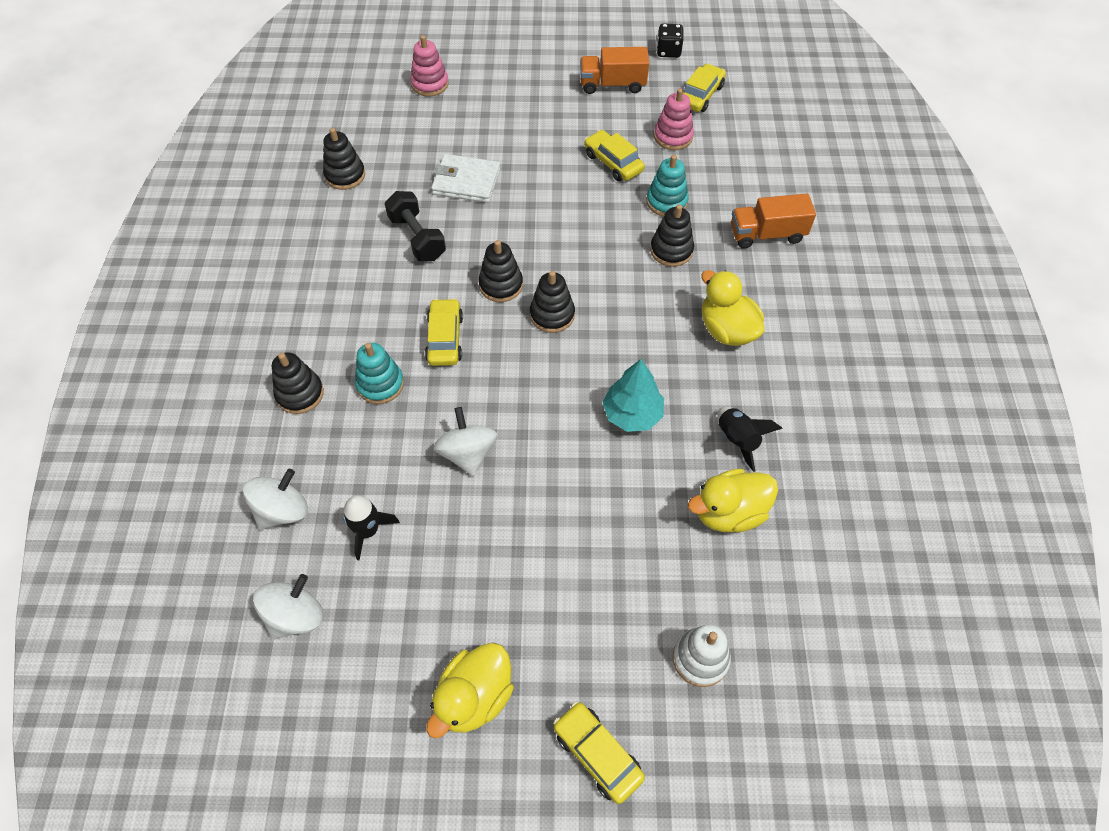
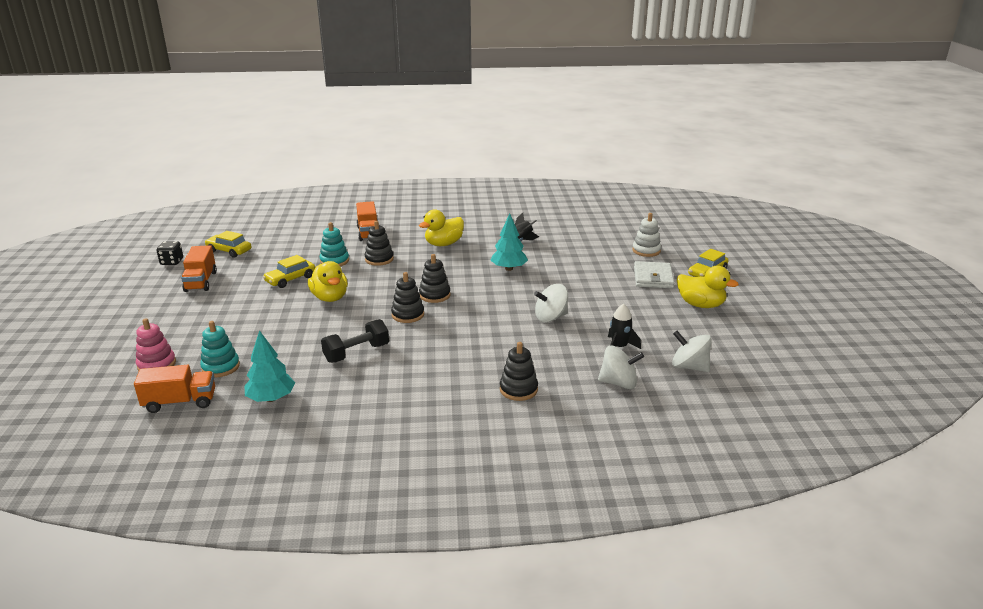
camera: 95 degrees left, 30 degrees down
(282, 510) = (618, 383): white spinning top -> white spinning top turned 150 degrees clockwise
(345, 175) = (271, 398): black stacking toy -> turquoise tree
(357, 112) = (180, 402): none -> orange truck
(380, 384) = (503, 355): turquoise stacking toy -> turquoise stacking toy (220, 367)
(445, 338) = (458, 332): yellow car -> none
(466, 182) = (296, 336): white wallet -> white wallet (653, 278)
(673, 137) = (270, 259): pink stacking toy -> none
(729, 512) = (564, 244): yellow duck -> yellow duck (330, 298)

